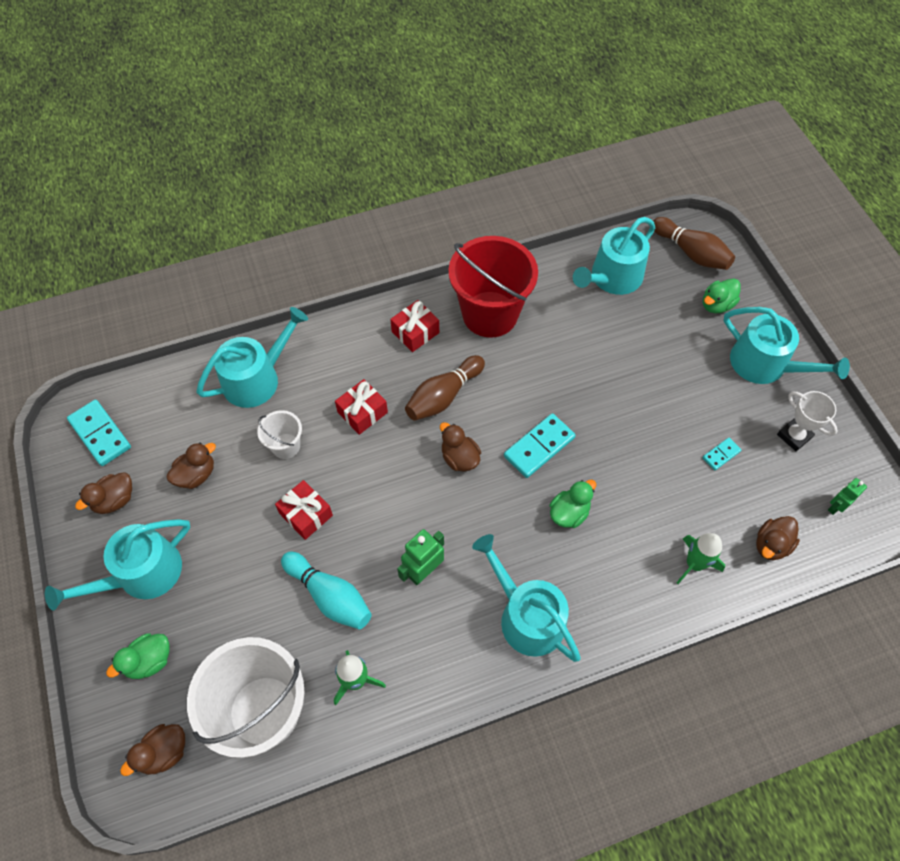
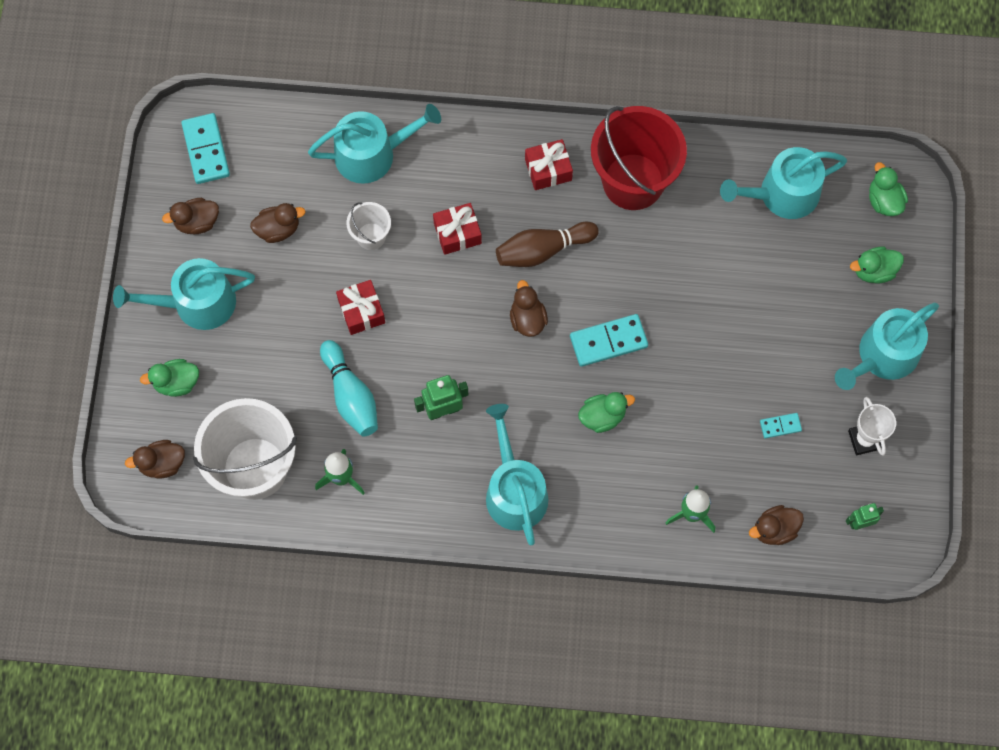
camera: 25 degrees right, 10 degrees up
(691, 253) = (884, 201): brown bowling pin -> green duck
(765, 365) = (883, 356): turquoise watering can -> turquoise watering can turned 75 degrees clockwise

